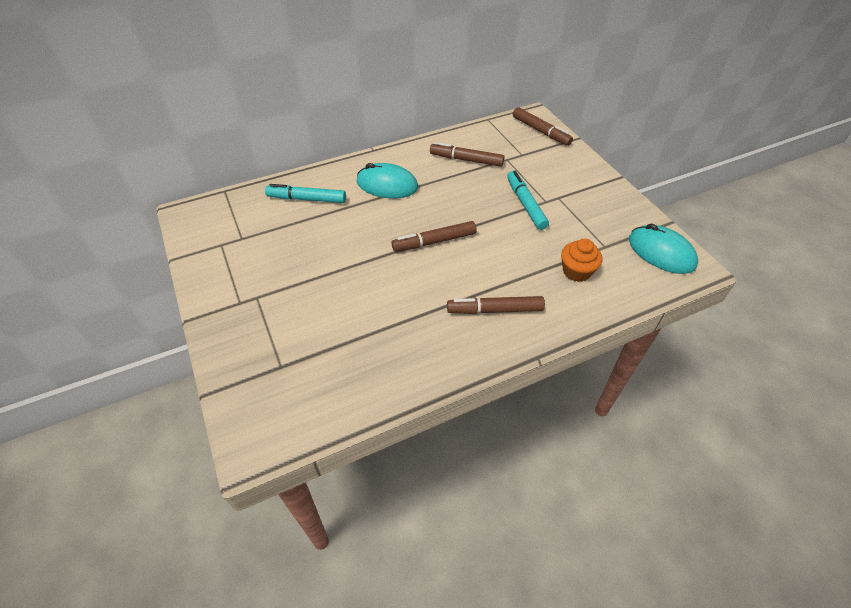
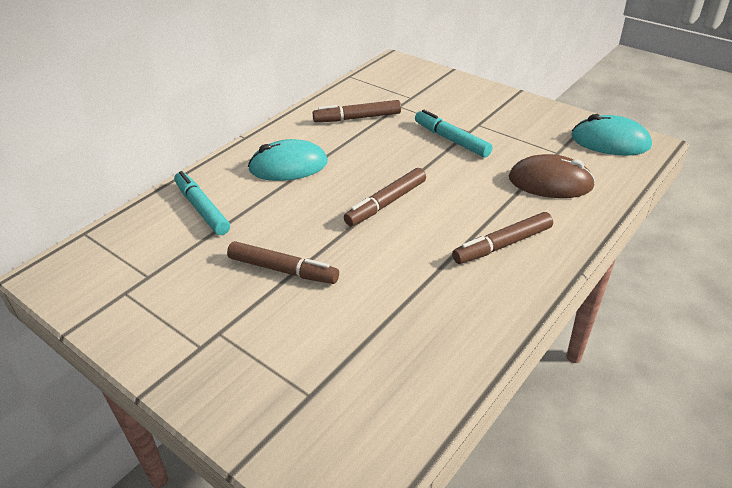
camera: 25 degrees left, 10 degrees down
(307, 199) = (202, 209): turquoise marker -> turquoise marker turned 75 degrees clockwise
(541, 131) = (412, 73): brown marker -> brown marker (283, 270)
(576, 271) = (550, 182): orange cupcake -> brown mouse

